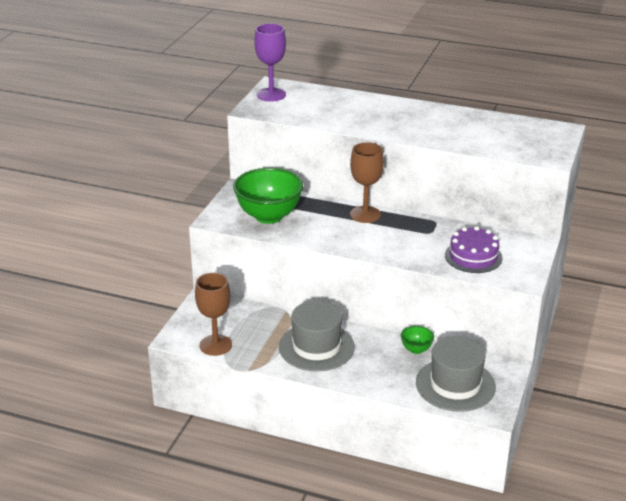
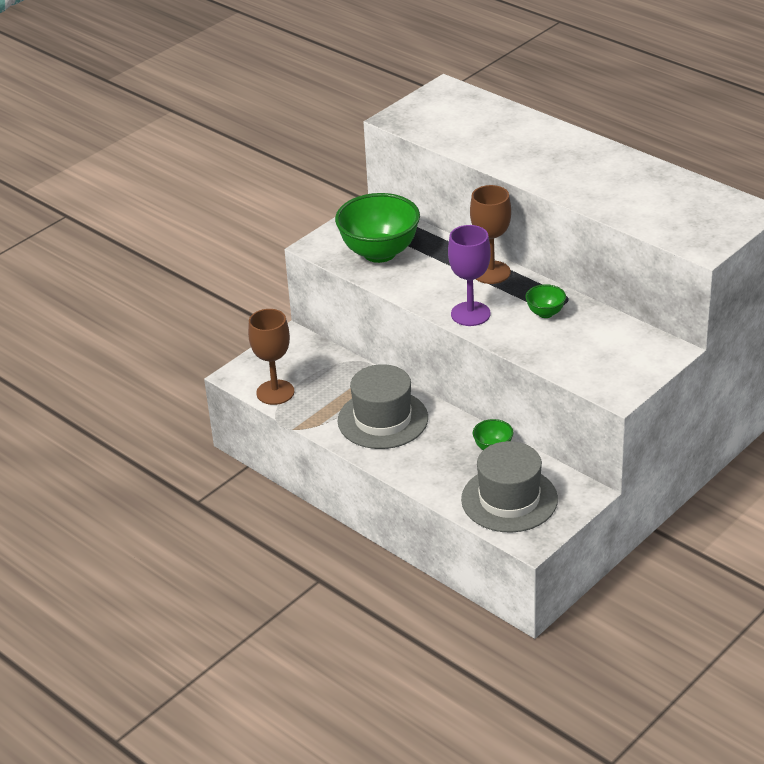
camera: 25 degrees right, 5 degrees up
(271, 95) = (432, 101): purple goblet -> purple goblet (470, 314)
(427, 235) = (545, 313): none -> green bowl
(473, 256) = (580, 351): purple cake -> none

